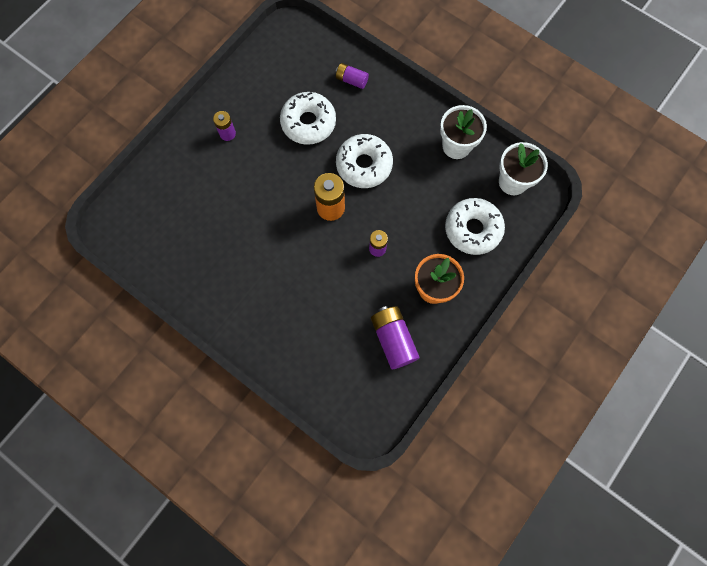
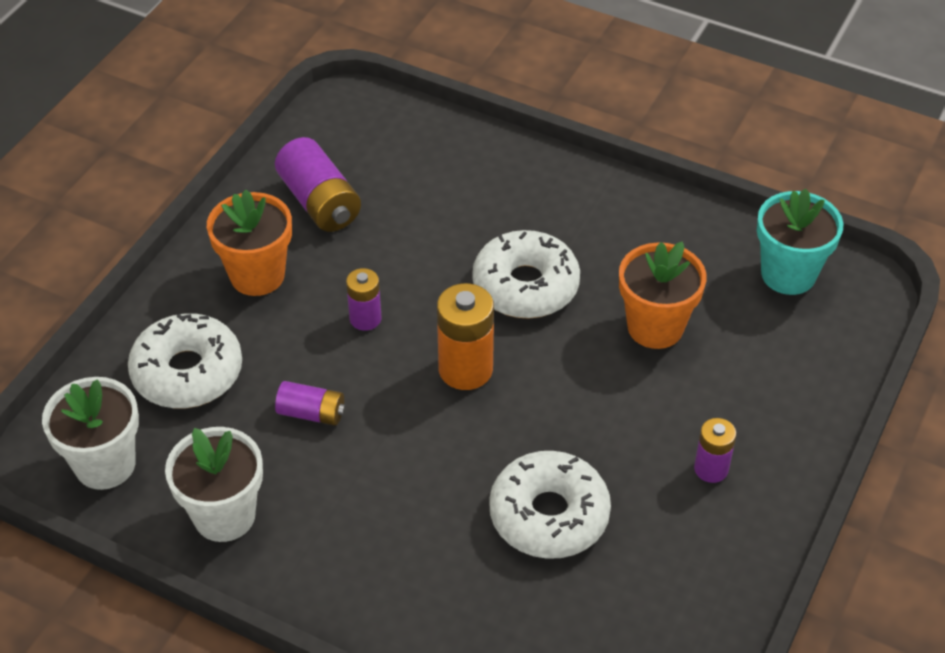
camera: 170 degrees right, 25 degrees down
(144, 240) = (788, 274): none -> turquoise flower pot
(227, 218) = (655, 327): none -> orange flower pot
(351, 80) = (475, 621): purple battery -> purple battery (312, 413)
(364, 165) = (414, 451): white donut -> white donut (525, 286)

